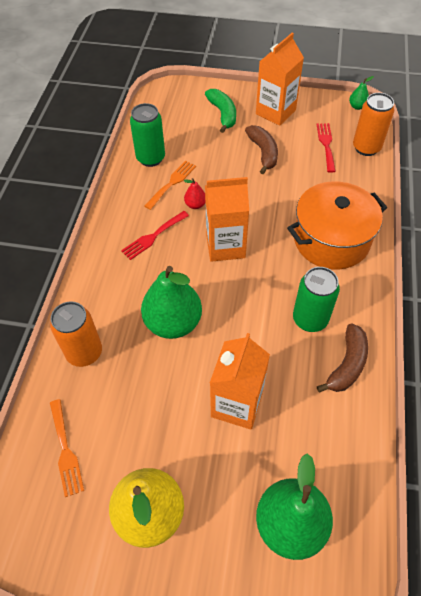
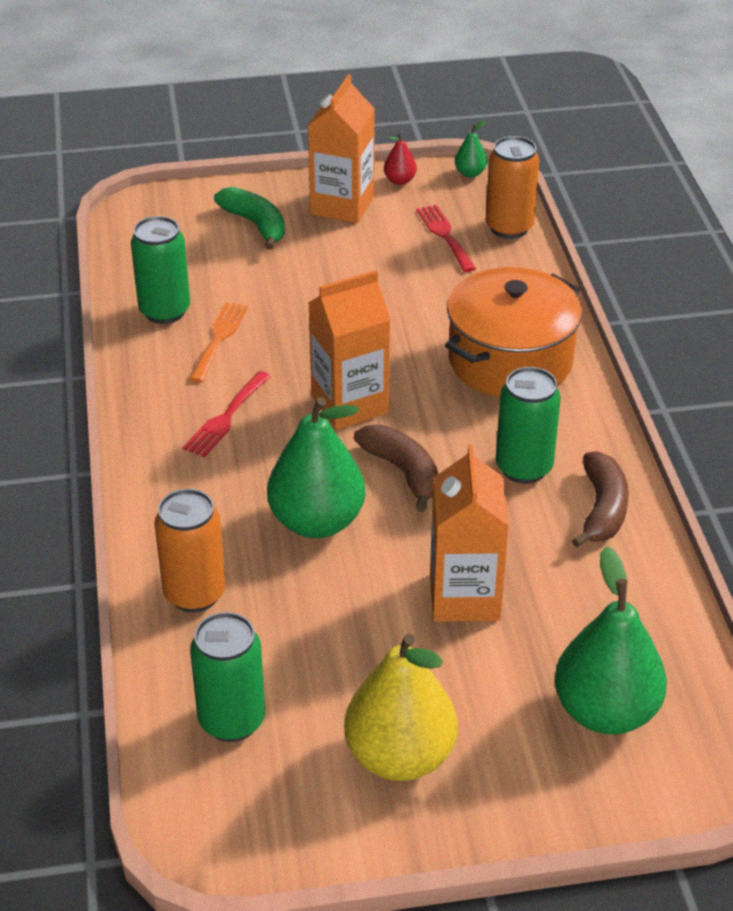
camera: 20 degrees left, 15 degrees down
(65, 451) = (232, 720): orange fork -> green can
(195, 205) = (273, 360): red pear -> red pear (399, 181)
(263, 152) = (349, 266): brown banana -> brown banana (403, 472)

